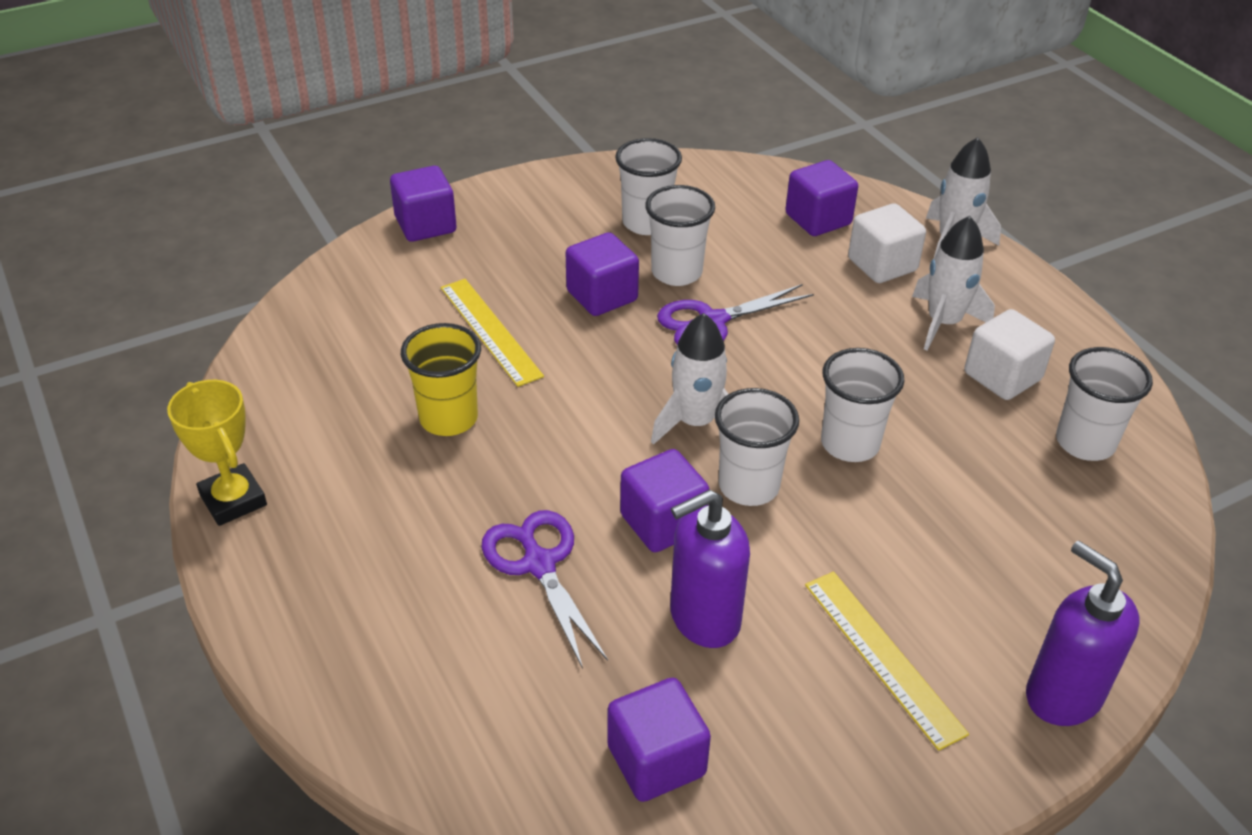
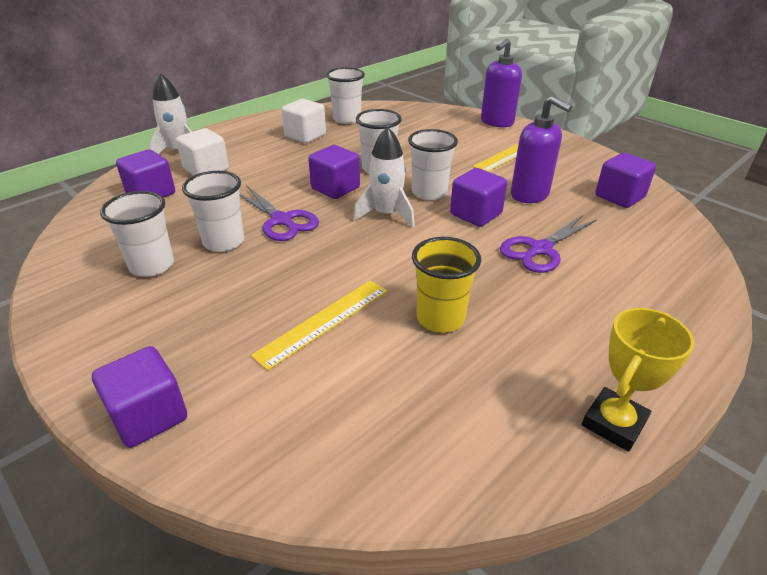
camera: 105 degrees left, 5 degrees down
(602, 296) = (261, 271): purple cube -> purple cube (335, 188)
(943, 323) = (263, 150): white rocket -> none

